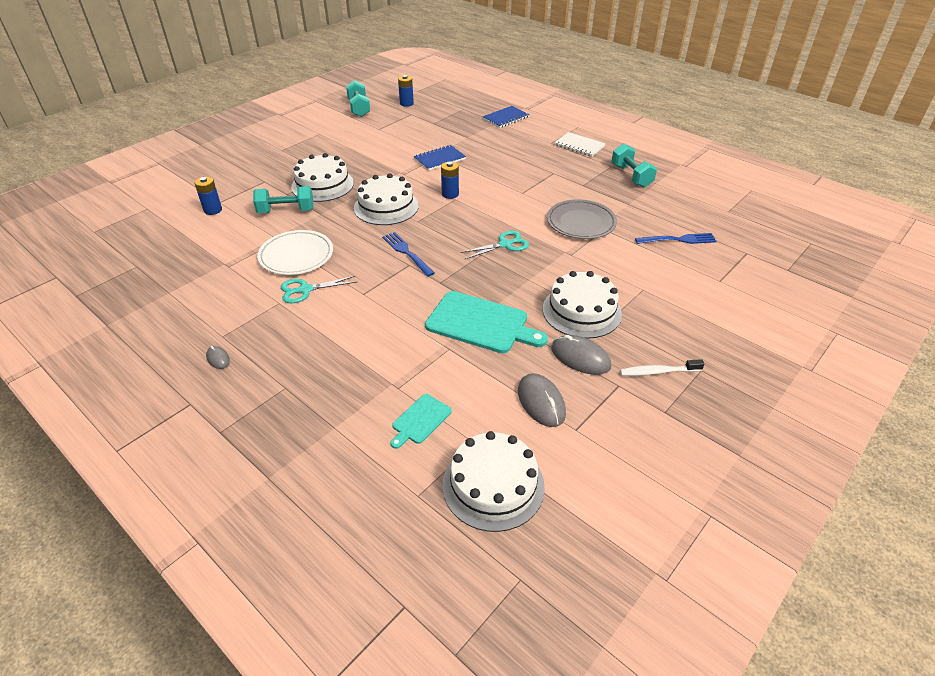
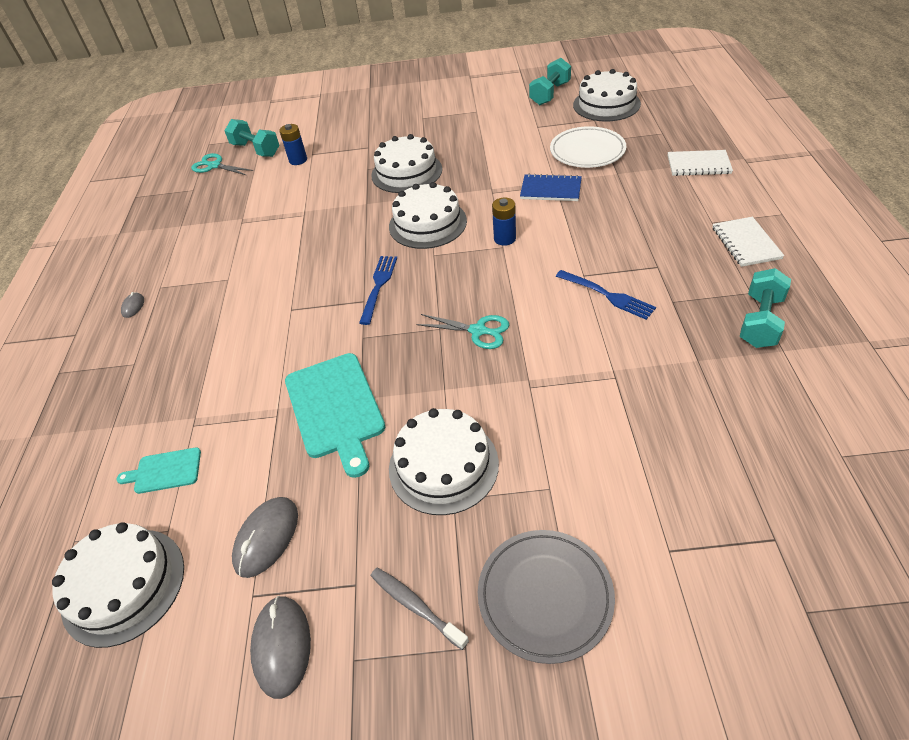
camera: 50 degrees right, 5 degrees up
(286, 211) = (345, 187): turquoise dumbbell -> turquoise dumbbell (256, 150)
(296, 256) = (295, 239): white plate -> white plate (587, 151)
(305, 290) = (259, 278): turquoise scissors -> turquoise scissors (214, 166)
(406, 103) = (606, 104): blue battery -> white cake
(505, 118) = (698, 165): blue notebook -> white notebook
(580, 357) = (366, 519): grey mouse -> grey mouse (282, 646)
(581, 222) = (599, 352): grey plate -> grey plate (545, 596)
(658, 372) = (415, 606): white toothbrush -> grey toothbrush
(678, 240) = (696, 452): blue fork -> blue fork (607, 295)

